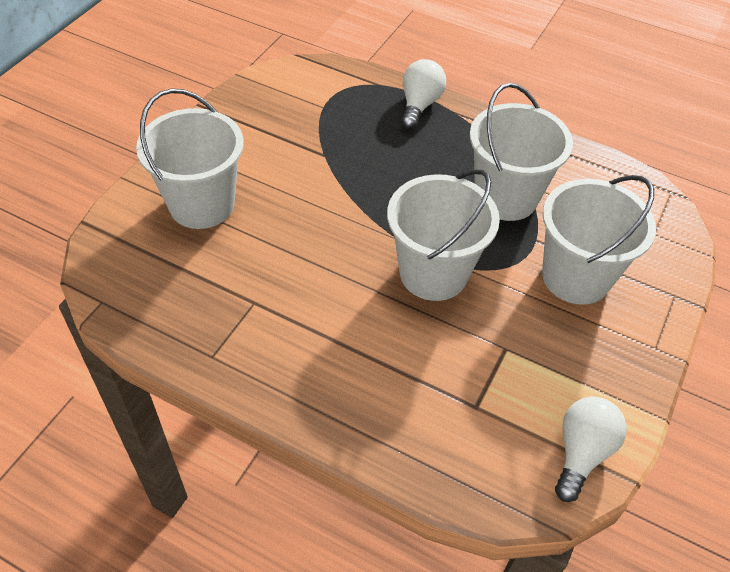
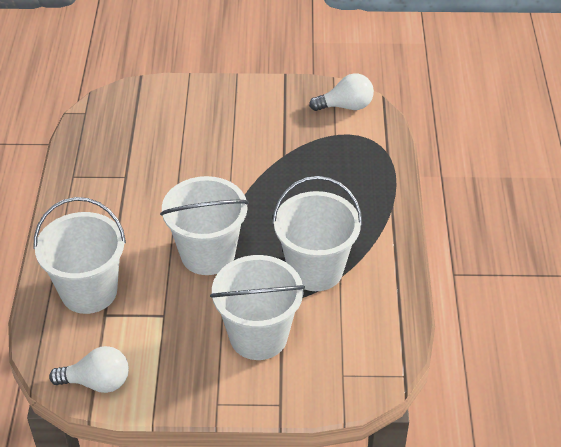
camera: 65 degrees right, 5 degrees down
(201, 204) = (191, 118): white bucket -> white bucket (89, 291)
(419, 105) = (382, 185): white light bulb -> white light bulb (346, 106)

